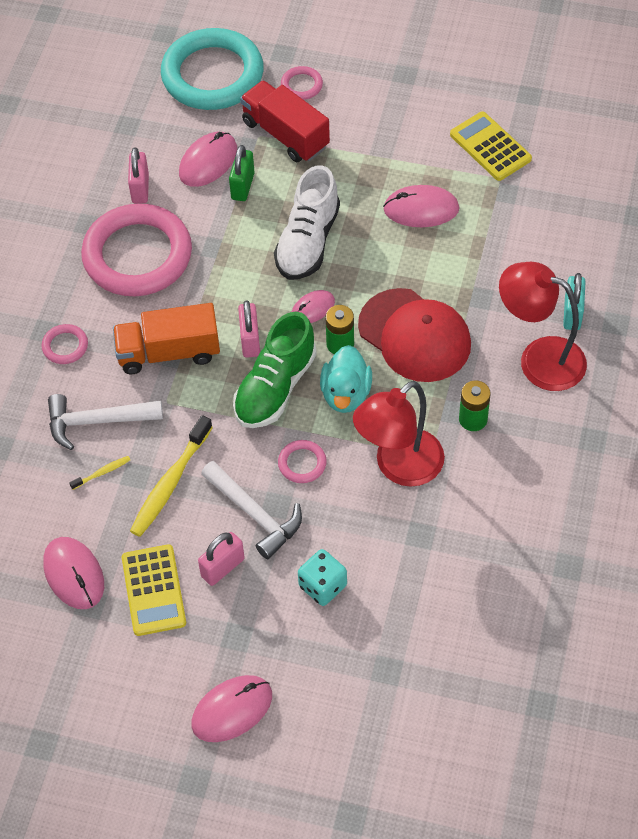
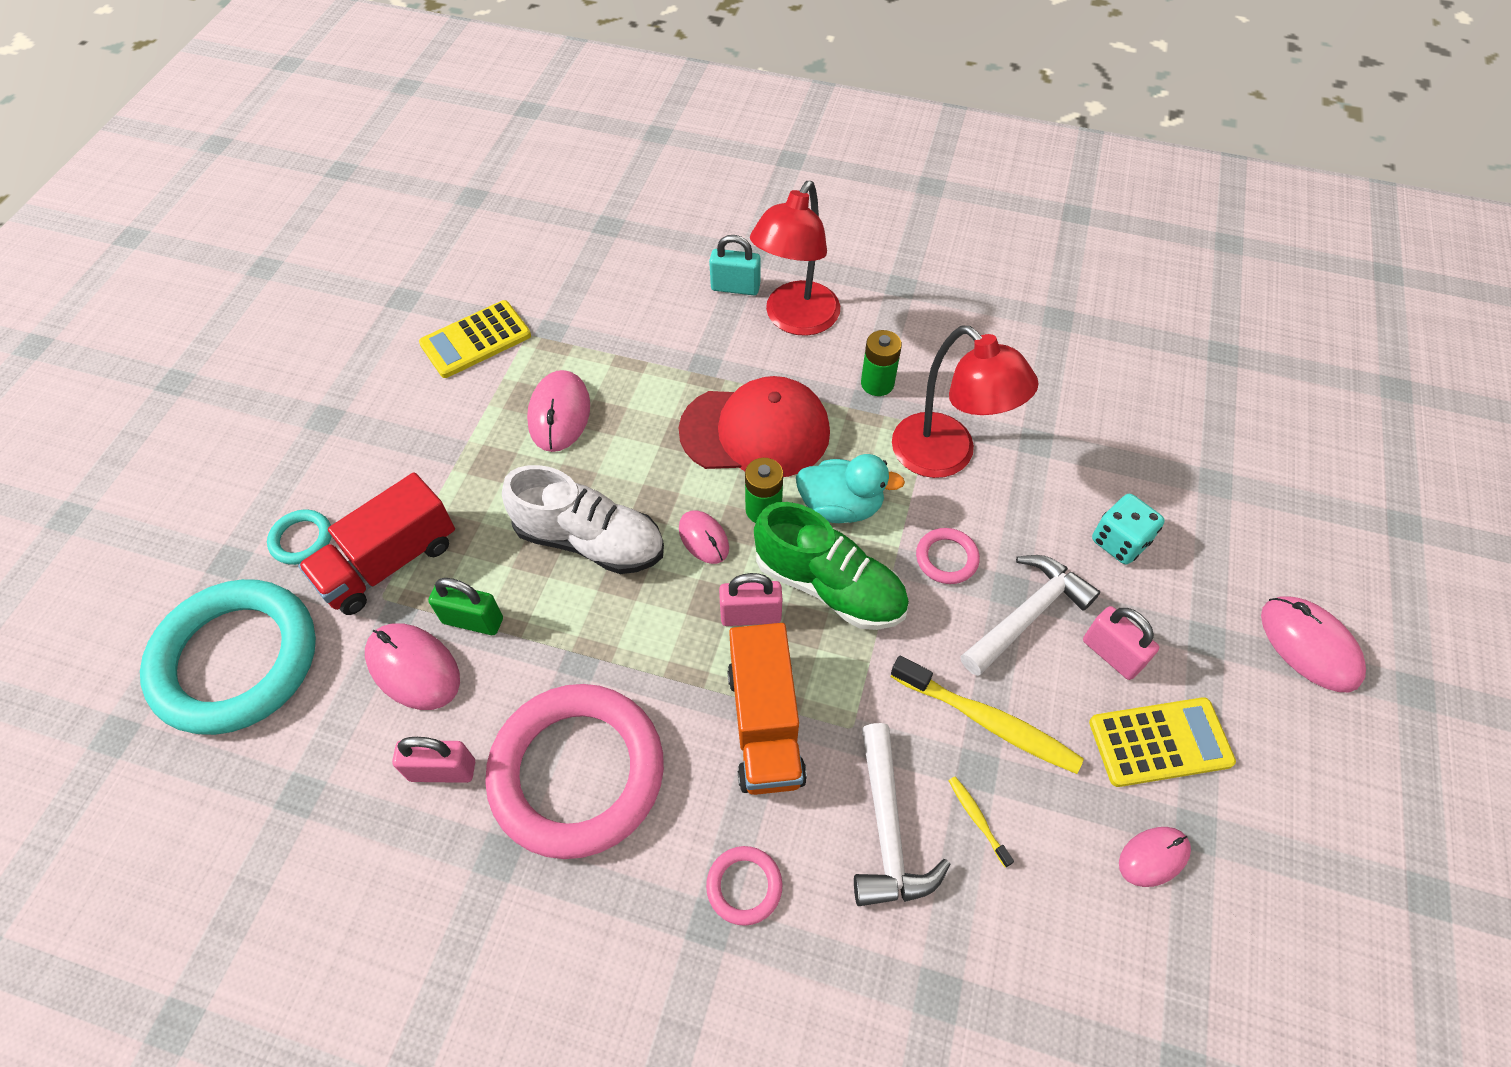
camera: 90 degrees left, 0 degrees up
(74, 574) = (1153, 857): pink mouse -> pink mouse, size x0.63
(301, 85) = (301, 539): pink ring -> turquoise ring
(414, 335) = (755, 431): red cap -> red cap turned 45 degrees clockwise

